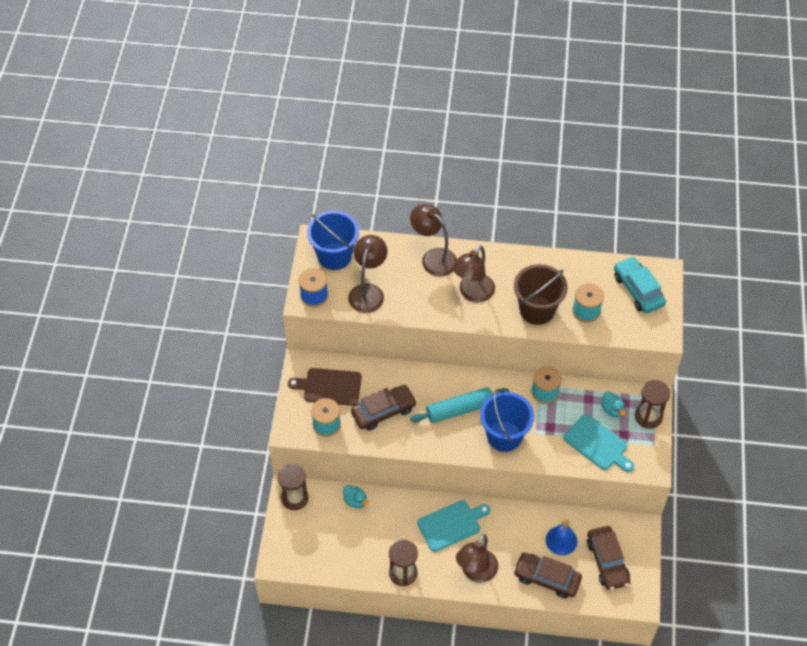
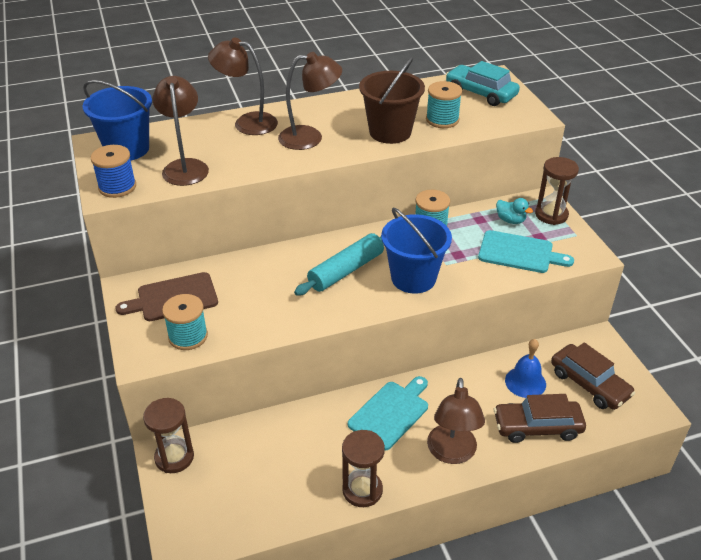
camera: 25 degrees left, 15 degrees down
(355, 501) = (257, 431): turquoise duck -> none
(383, 411) = (255, 300): brown car -> none
(472, 293) = (310, 138): brown lamp -> brown lamp turned 105 degrees counterclockwise

